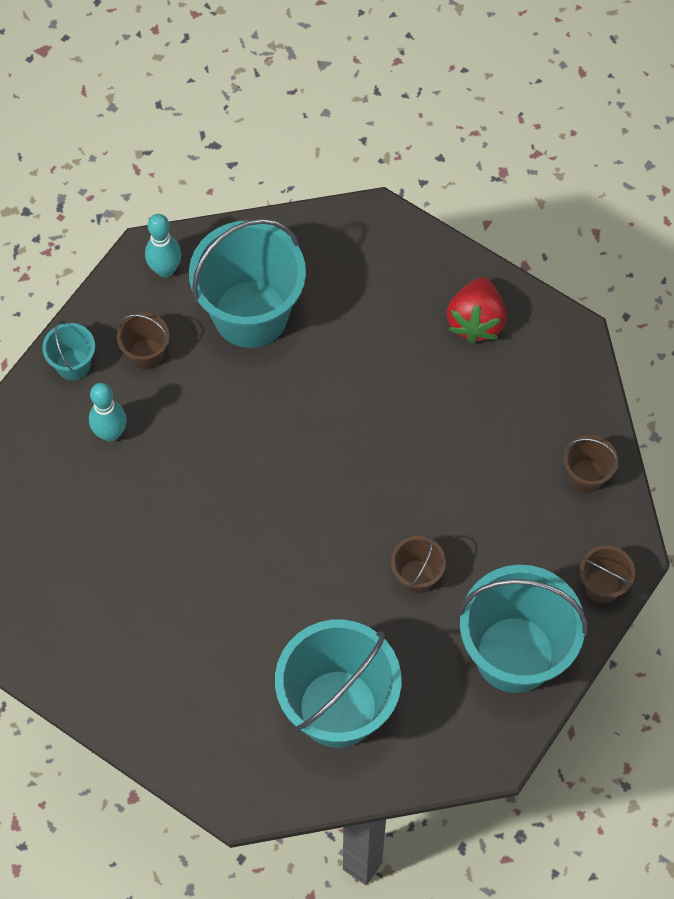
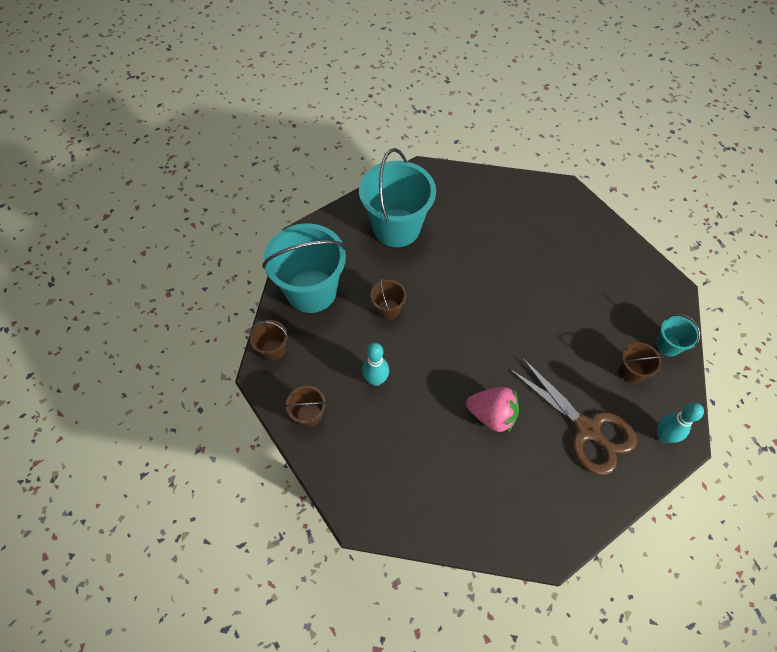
camera: 155 degrees right, 5 degrees down
(110, 433) = (614, 314): turquoise bowling pin -> turquoise bowling pin (376, 380)
(250, 314) = (587, 429): turquoise bucket -> brown scissors
(355, 378) = (492, 415): none -> pink strawberry
(476, 321) = (433, 496): red strawberry -> none

